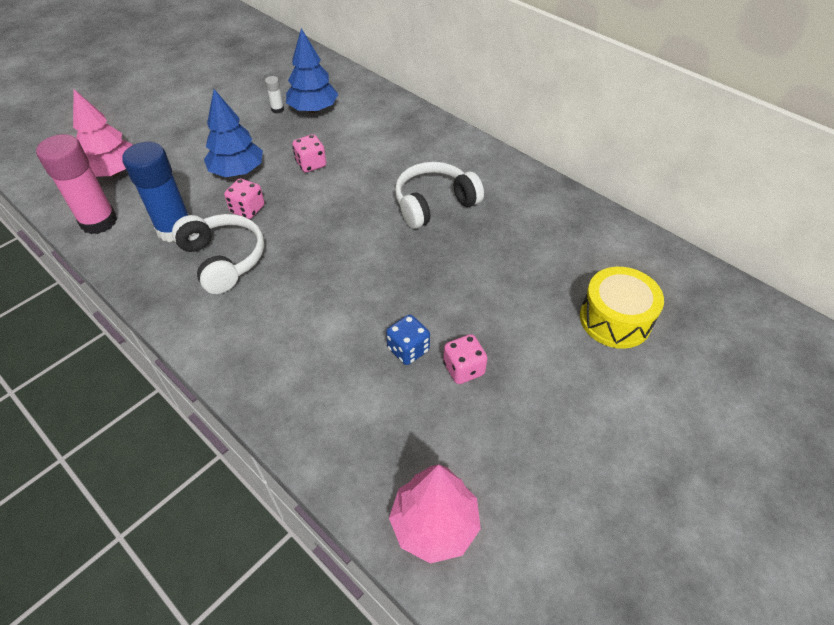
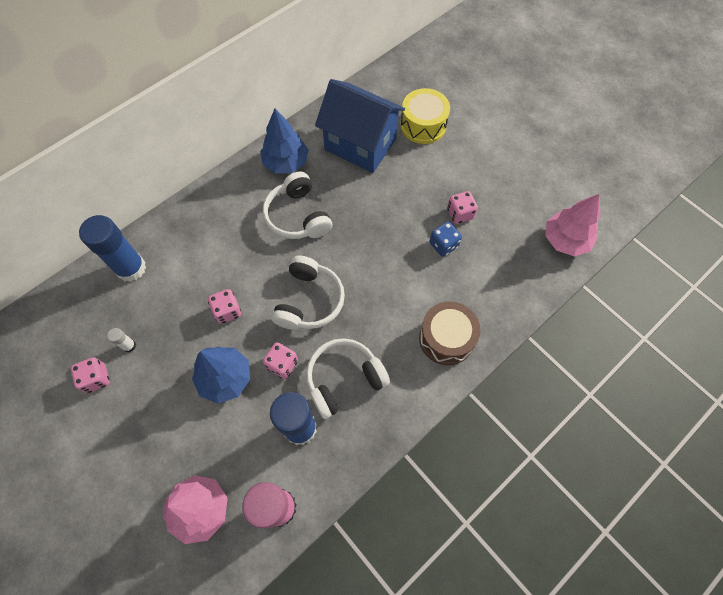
camera: 85 degrees left, 15 degrees up
(248, 97) = (96, 378): none -> pink dice
(266, 356) = (446, 338): none -> brown drum
(313, 109) = (138, 310): blue tree -> blue tree (286, 163)
(322, 223) = (309, 301): none -> white headphones
(358, 99) = (131, 268): none -> blue glue stick
(556, 252) = (360, 145): none -> blue house

